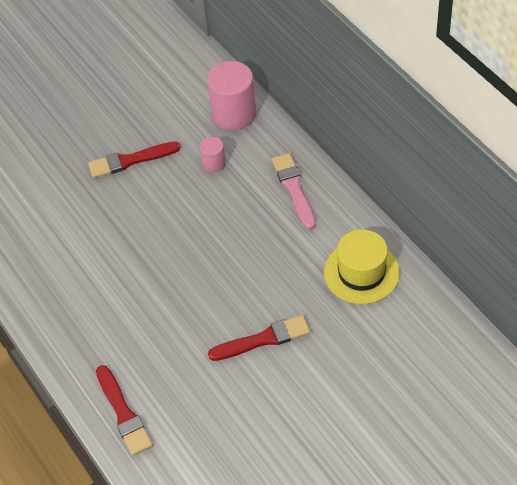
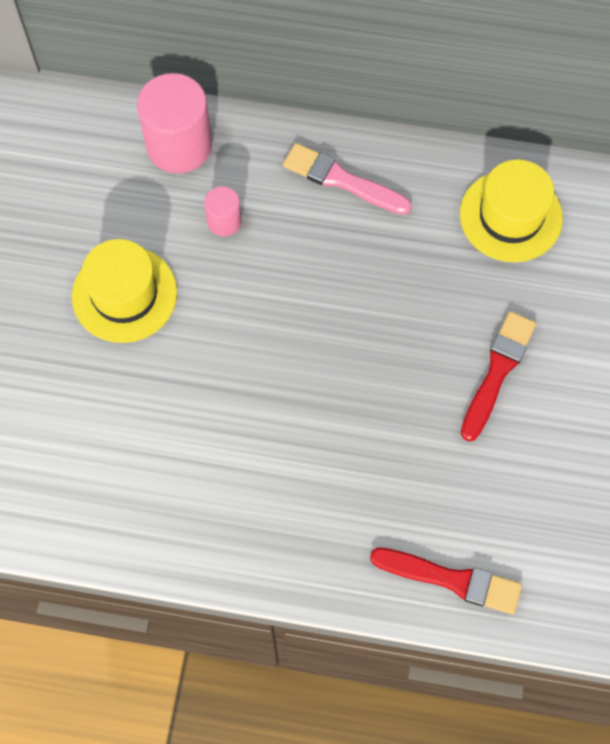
camera: 50 degrees left, 15 degrees up
(130, 160) = (124, 294): red brush -> yellow hat

